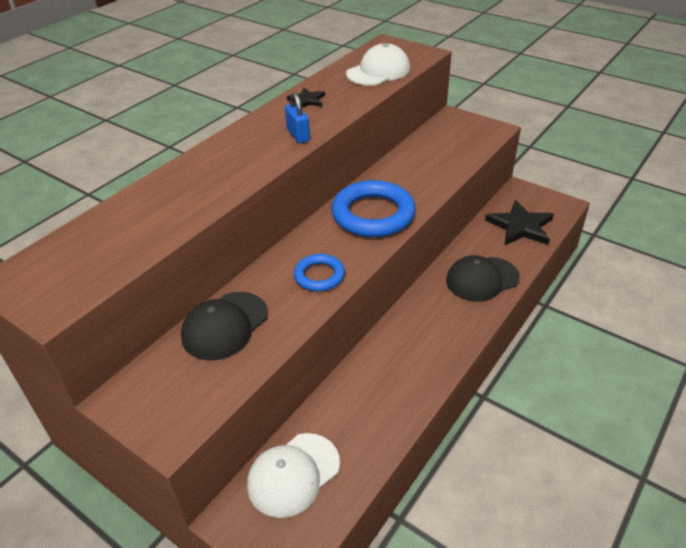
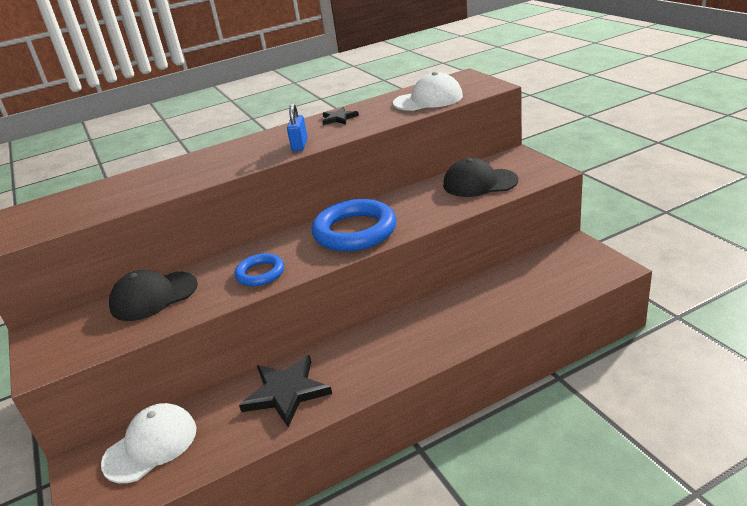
camera: 30 degrees right, 10 degrees down
(293, 474) = (150, 445): white cap -> white cap turned 150 degrees clockwise
(482, 279) = (460, 323): black cap -> black cap (479, 183)
(520, 226) = (546, 281): black star -> black star (286, 392)

